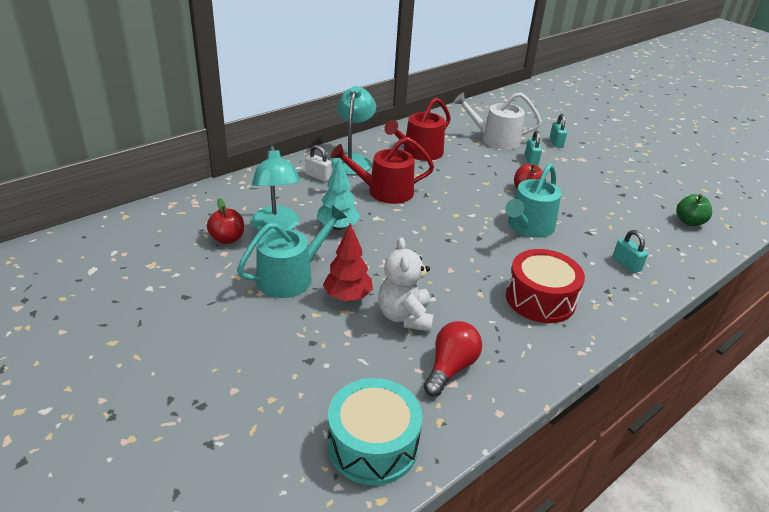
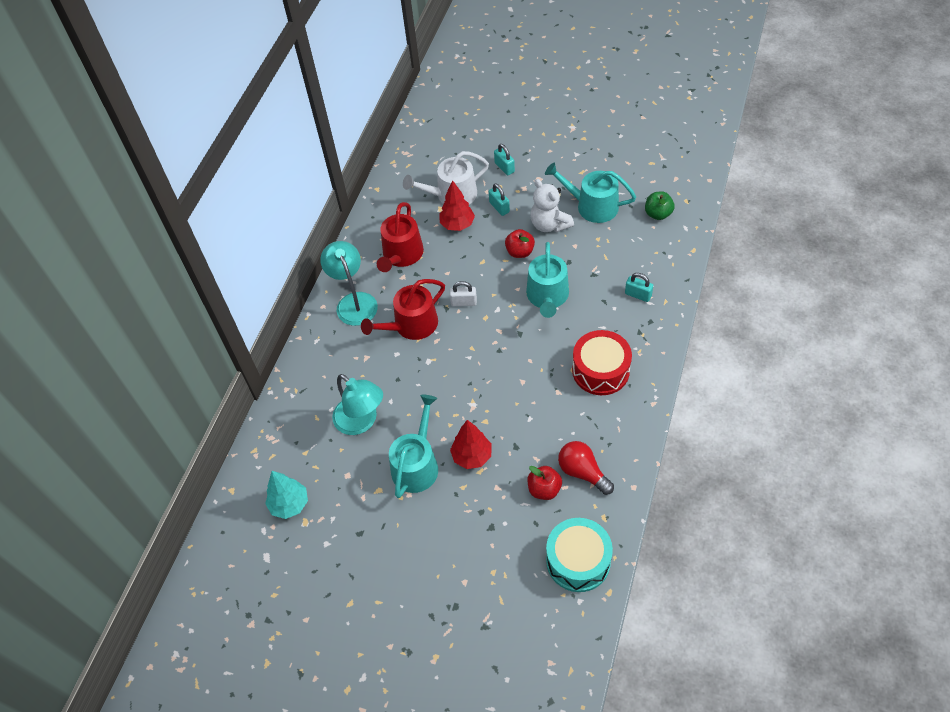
camera: 25 degrees left, 20 degrees up
(227, 239) = (336, 459): red apple -> red apple (544, 489)
(318, 176) = (343, 341): white padlock -> white padlock (464, 302)
(338, 227) = (408, 391): turquoise tree -> turquoise tree (289, 504)
(405, 316) = (523, 448): white teddy bear -> white teddy bear (549, 224)
(450, 368) = (582, 472): red light bulb -> red light bulb turned 45 degrees counterclockwise
(484, 155) = (457, 224): none -> red tree
(622, 192) = (592, 206): none -> turquoise watering can

